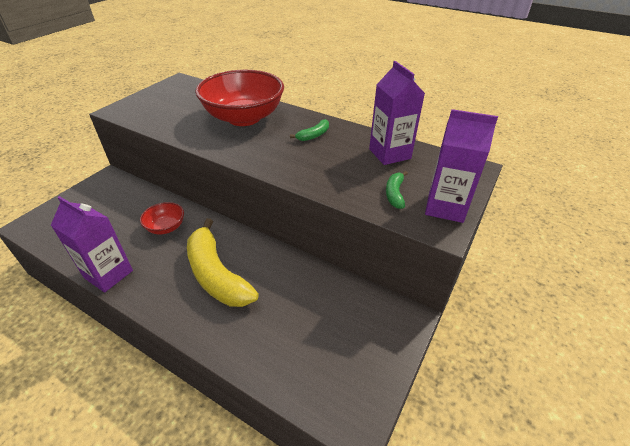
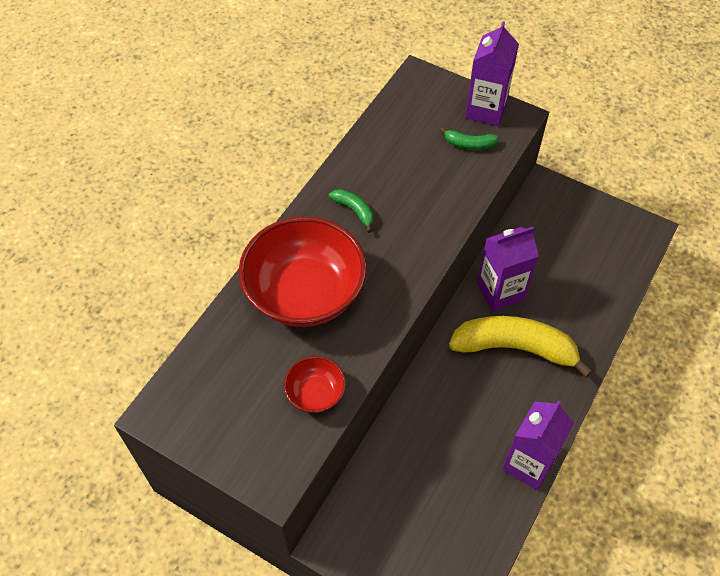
camera: 90 degrees left, 15 degrees up
(166, 227) = (443, 421): red bowl -> red bowl (315, 393)
(216, 274) = (515, 348): yellow banana -> yellow banana turned 135 degrees counterclockwise
(389, 154) = (394, 140): purple carton -> purple carton (500, 291)

